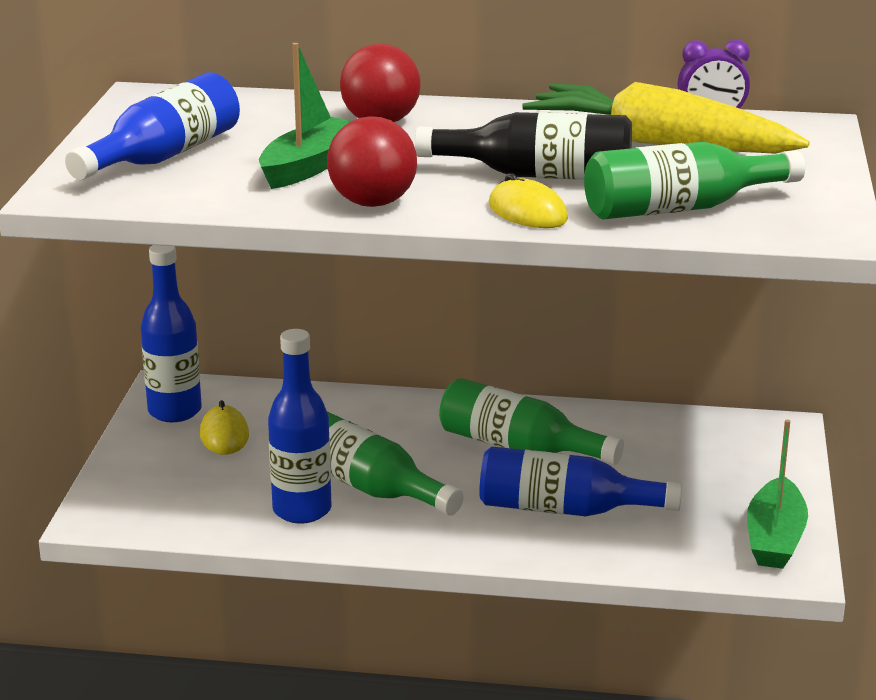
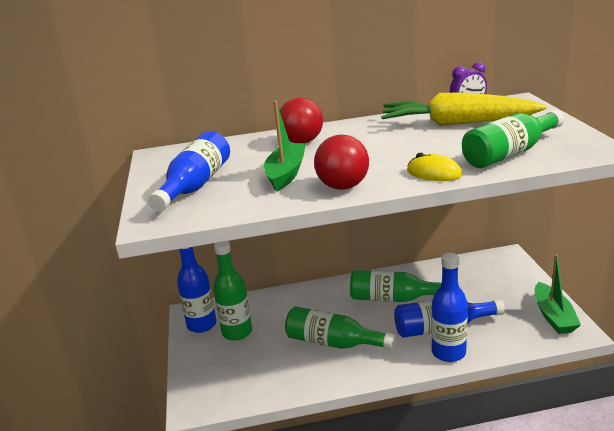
camera: 15 degrees left, 0 degrees up
(224, 435) = (237, 332): yellow mouse -> green bottle
(302, 510) = (307, 367): blue bottle -> blue bottle (448, 352)
(537, 175) = (415, 152): black bottle -> none

